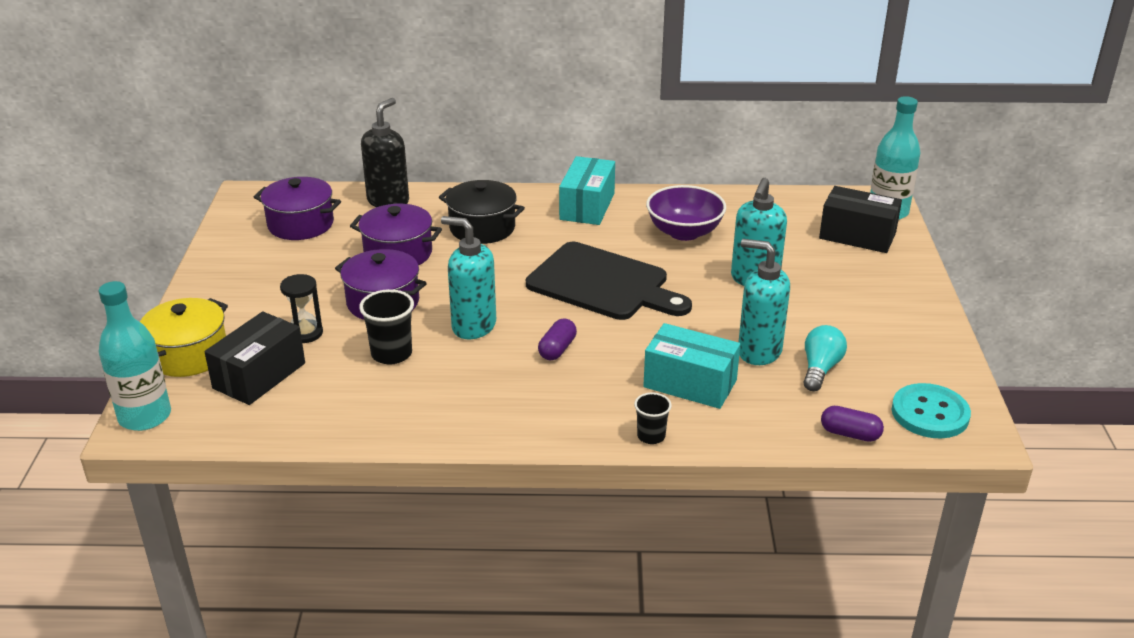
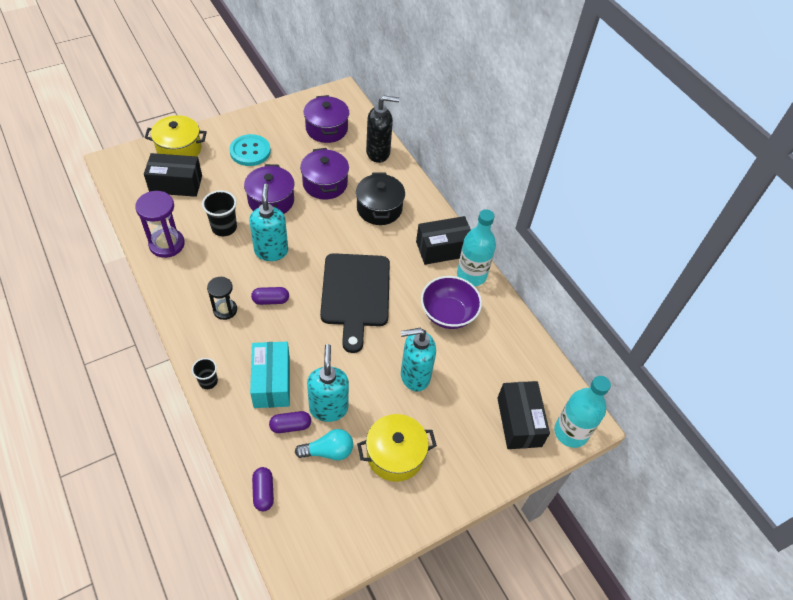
camera: 55 degrees right, 20 degrees up
(145, 416) = (122, 160): turquoise bottle -> turquoise bottle (471, 275)
(305, 333) = (223, 183): black hourglass -> black hourglass (225, 310)
(371, 413) = (167, 244): none -> purple hourglass
(587, 206) = (443, 249): turquoise box -> black box
(766, 387) = (290, 426): none -> purple capsule
(852, 324) = (395, 455): none -> yellow pot
(930, 413) = (312, 536): turquoise button -> turquoise button (250, 151)

